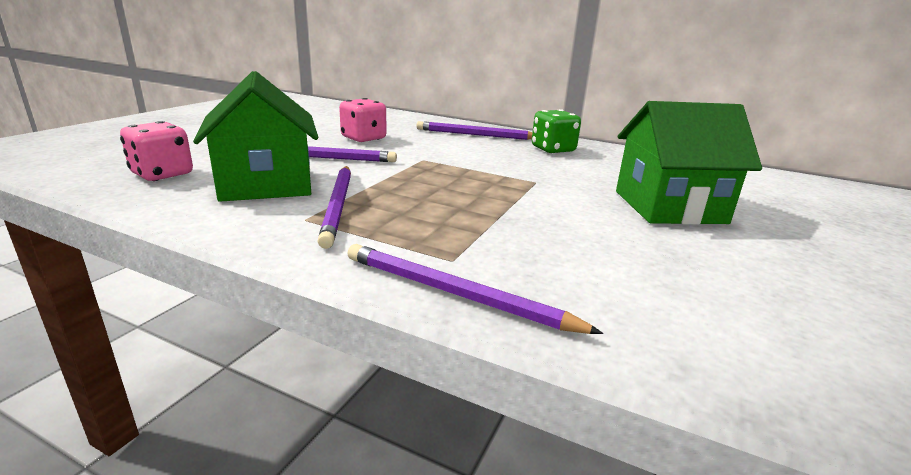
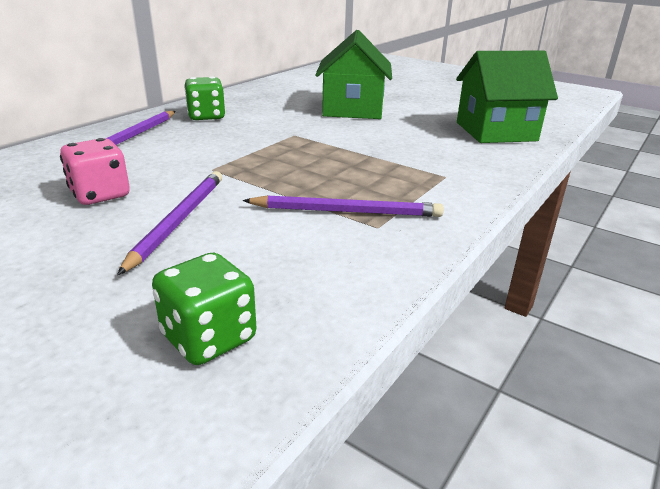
camera: 80 degrees left, 5 degrees up
(162, 174) = (209, 338): pink dice -> green dice
(266, 184) = (275, 251): green house -> green house (496, 131)
(455, 294) = (491, 179): purple pencil -> none

